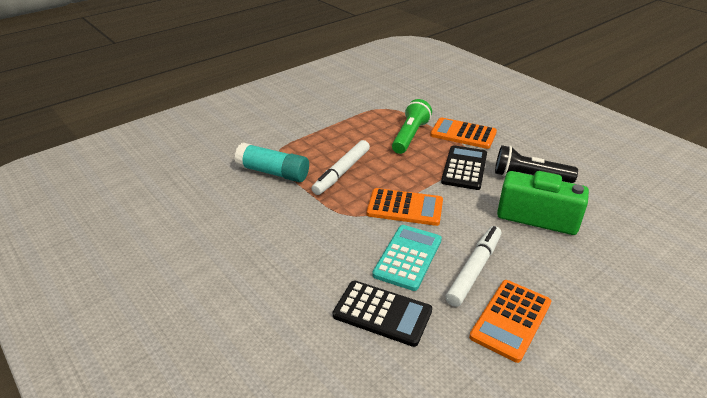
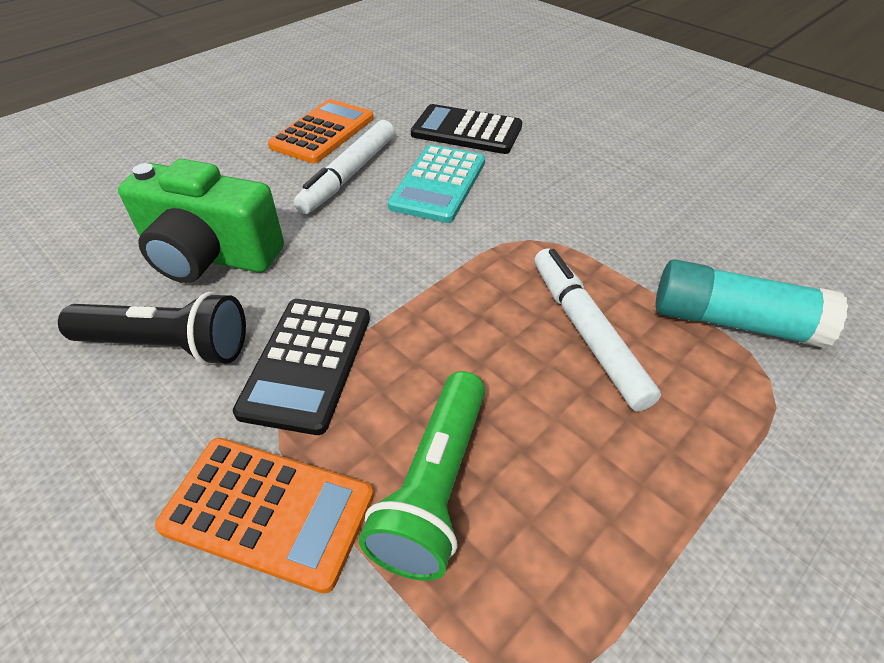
camera: 175 degrees right, 10 degrees up
(341, 172) = (587, 332): white marker -> white marker turned 45 degrees counterclockwise
(405, 208) = (444, 257): orange calculator -> none

